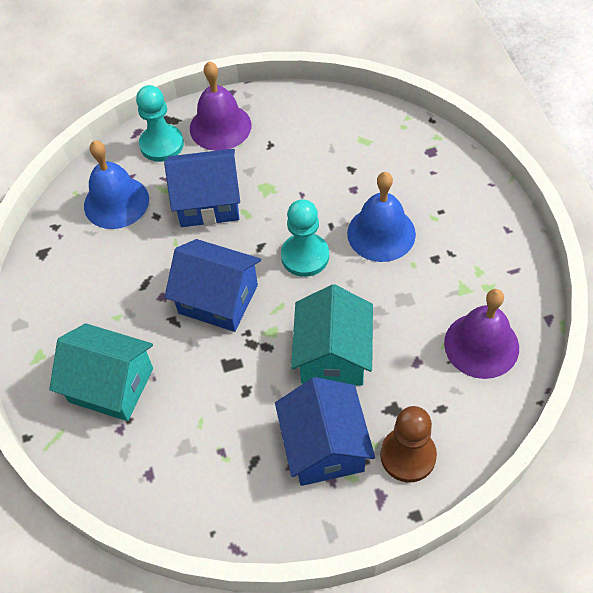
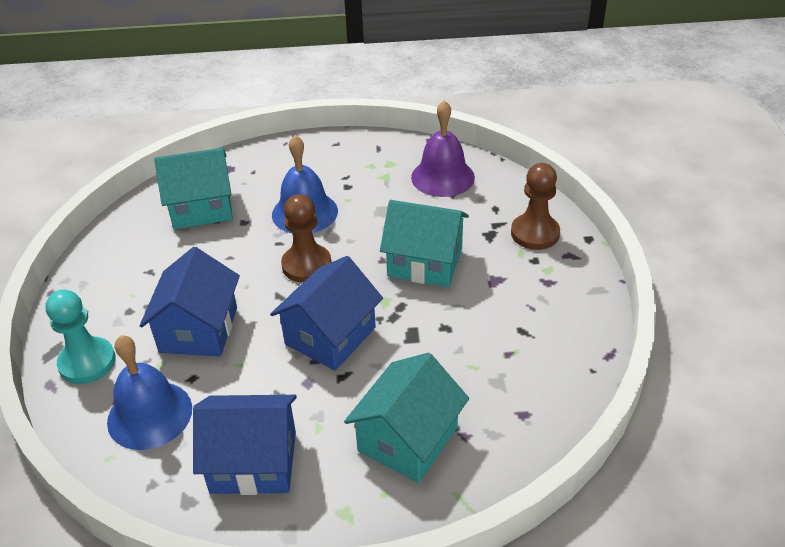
camera: 80 degrees left, 15 degrees down
(220, 126) = (96, 307): purple bell -> none
(305, 256) = (306, 265): turquoise pawn -> brown pawn
(324, 446) = (516, 281): blue house -> blue house (253, 462)
(364, 151) = (202, 208): none -> turquoise house

